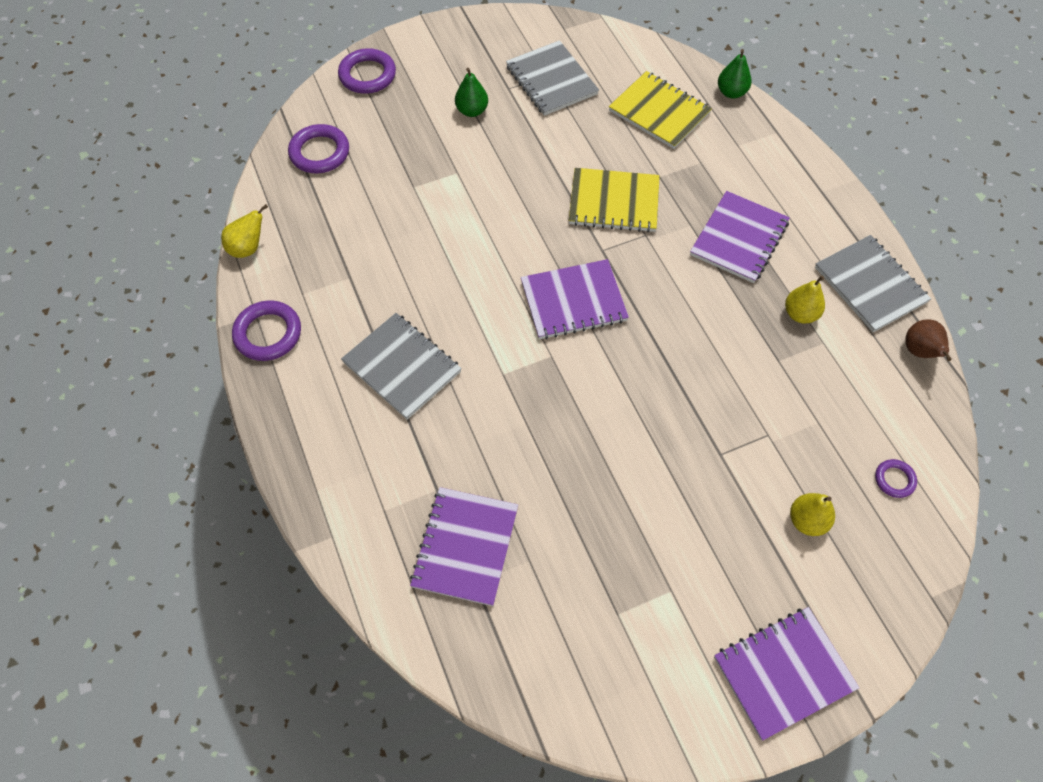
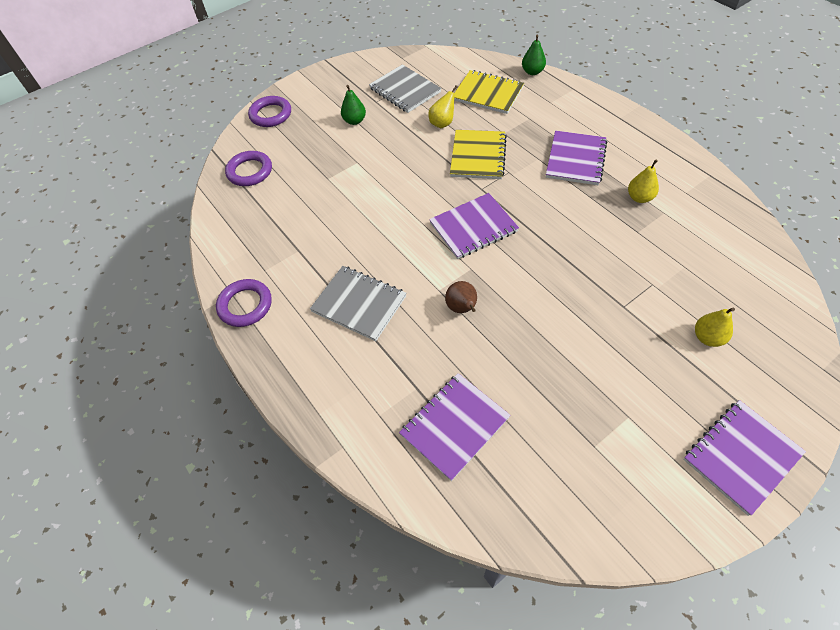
camera: 10 degrees left, 5 degrees down
(248, 248) = (212, 248): yellow pear -> yellow pear (442, 123)
(465, 547) = (454, 426): purple notebook -> purple notebook turned 45 degrees clockwise
(614, 202) = (478, 156): yellow notebook -> yellow notebook turned 75 degrees counterclockwise
(870, 285) = (679, 168): grey notebook -> none
(894, 480) = (756, 292): purple ring -> none
(920, 352) = (733, 202): brown pear -> brown pear (462, 308)

